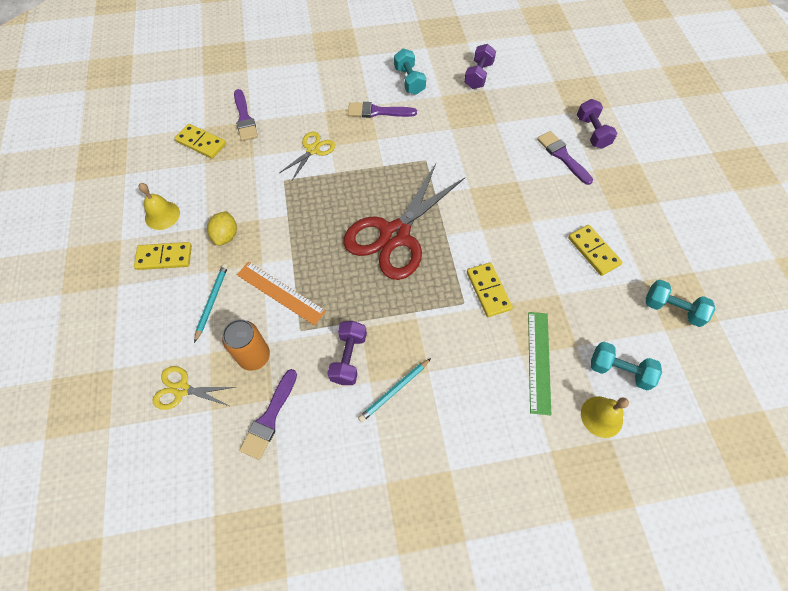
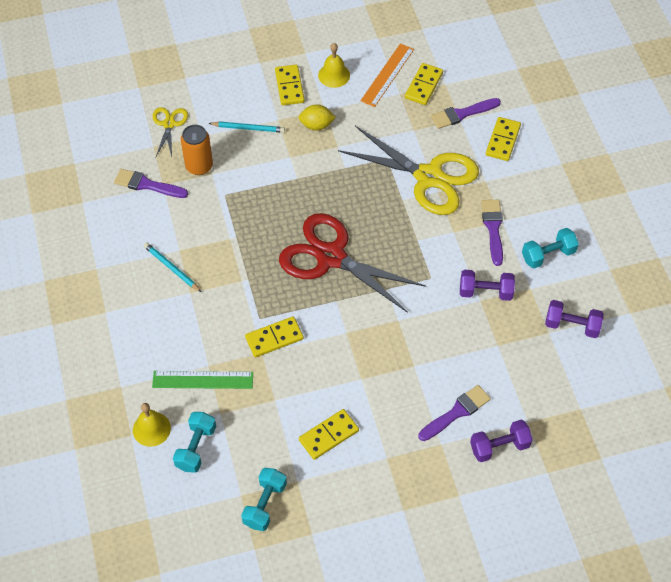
camera: 85 degrees right, 5 degrees down
(280, 292) = (260, 175): orange ruler -> orange ruler (387, 75)
(282, 94) = (502, 140): none -> yellow domino
(313, 150) = (429, 177): yellow scissors -> yellow scissors, size x2.11
(348, 358) = (200, 232): purple dumbbell -> purple dumbbell (485, 292)

